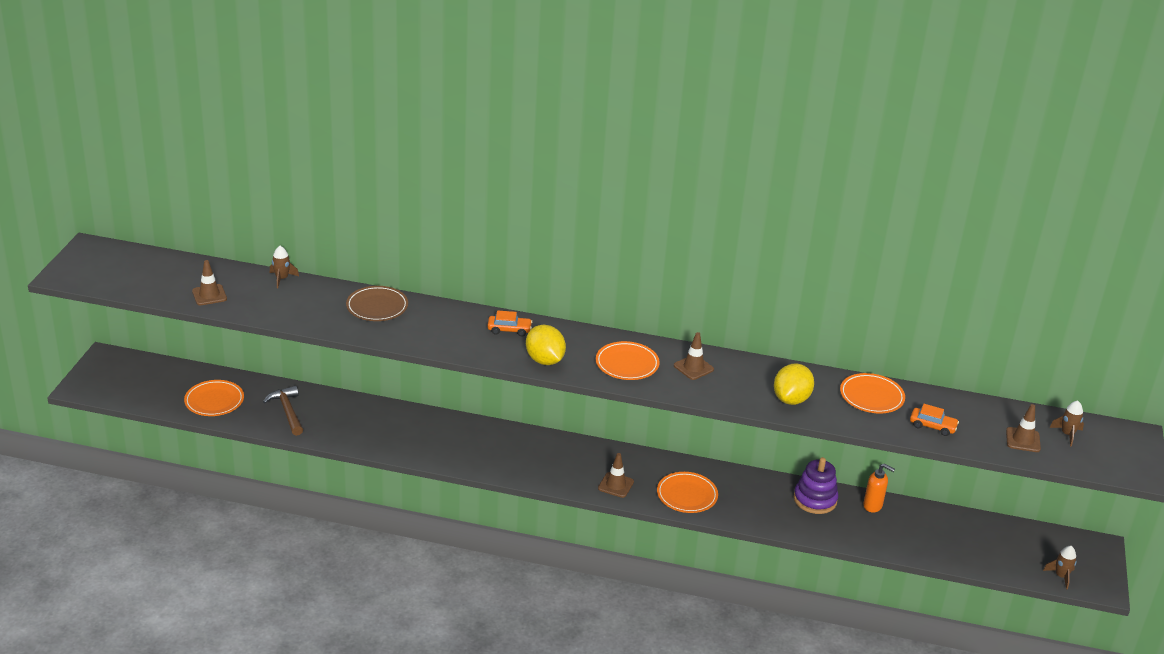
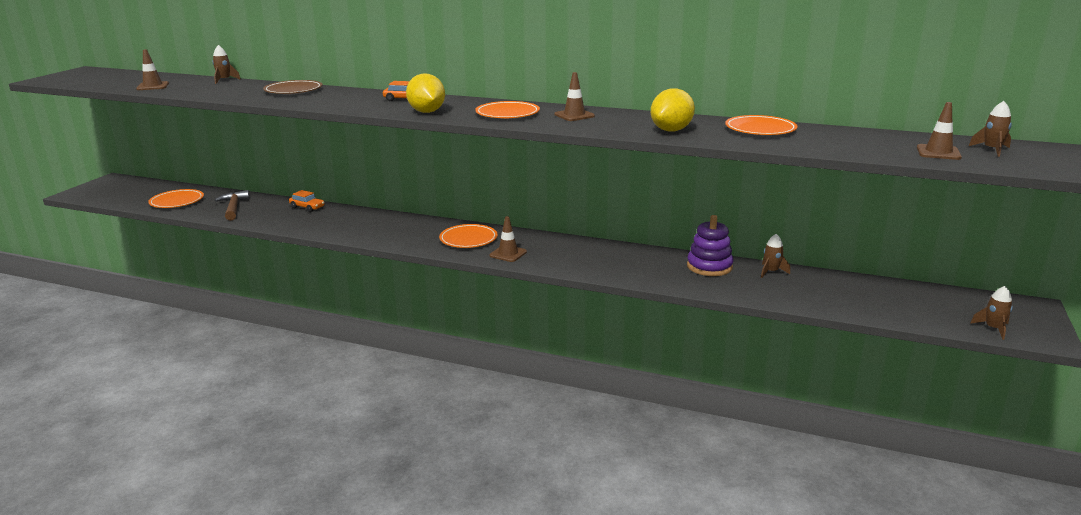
camera: 10 degrees right, 10 degrees down
(687, 495) = (577, 261): orange plate -> orange plate (468, 239)
(873, 506) = (771, 272): orange soap dispenser -> brown rocket
(932, 426) = (829, 144): orange car -> orange car (307, 207)

